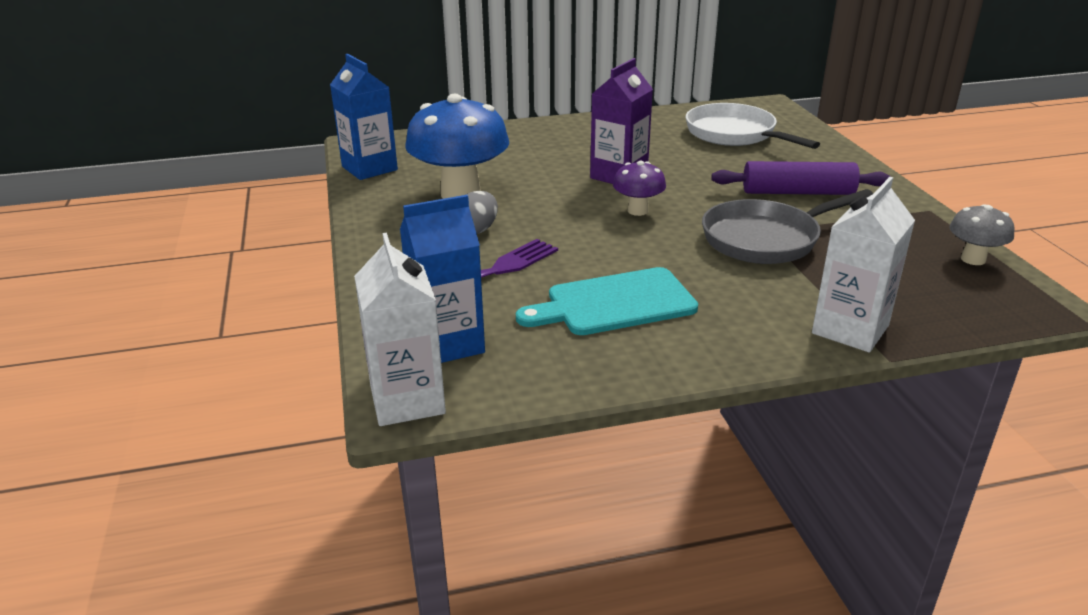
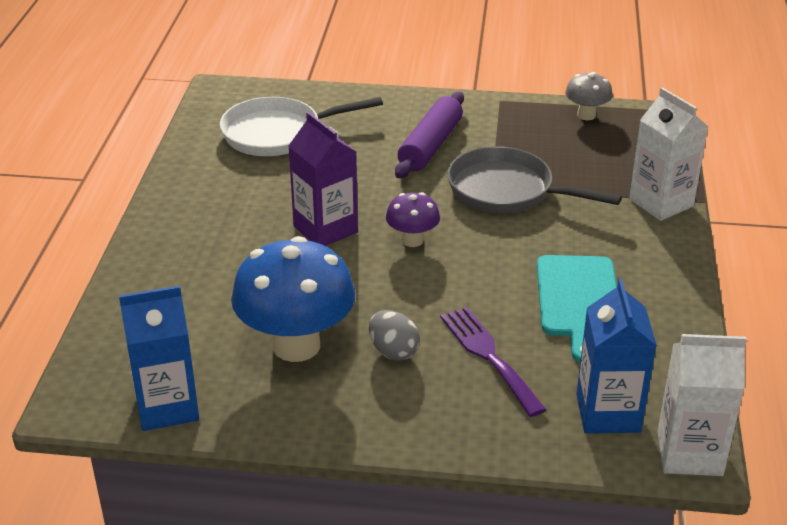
camera: 70 degrees left, 5 degrees up
(766, 239) = (507, 191): grey pan -> grey pan turned 120 degrees clockwise

